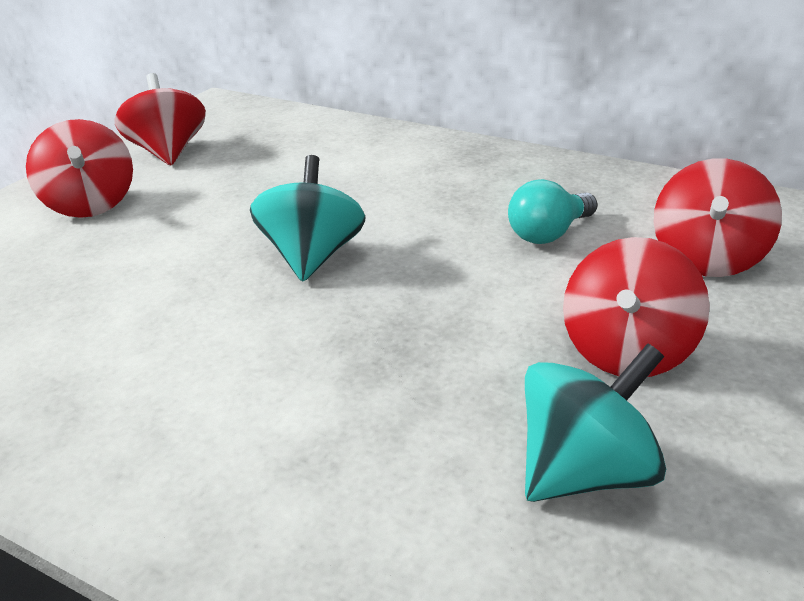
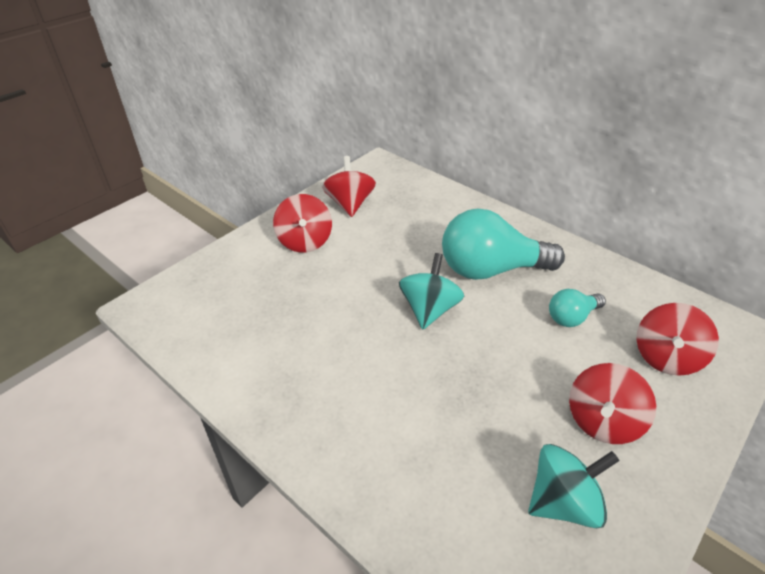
camera: 10 degrees right, 10 degrees up
(409, 197) = (490, 269): none -> turquoise light bulb

